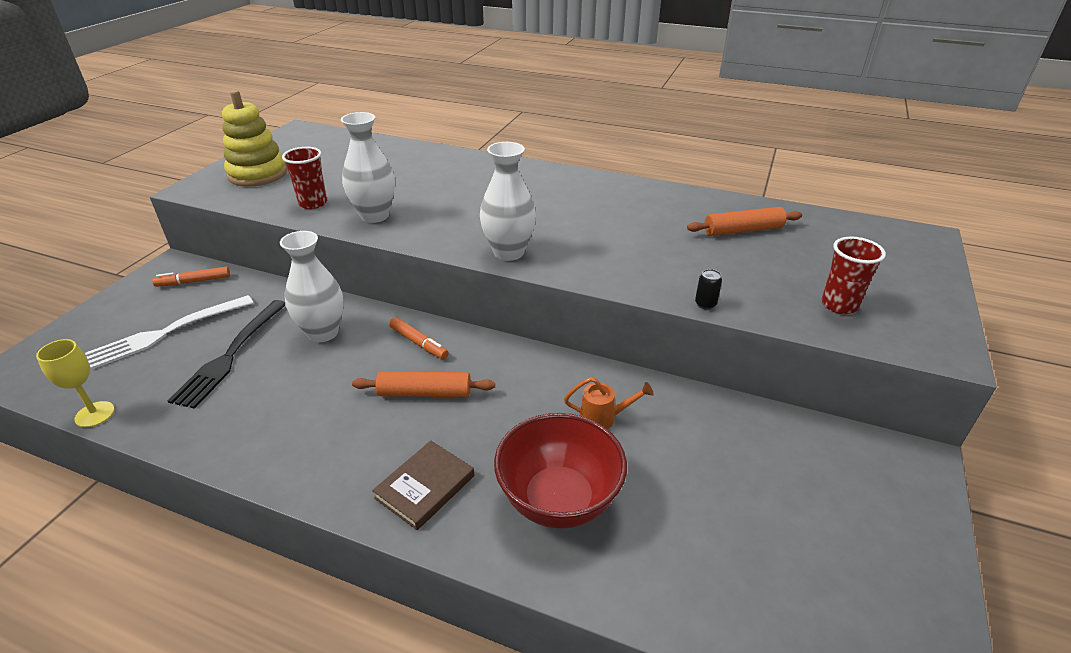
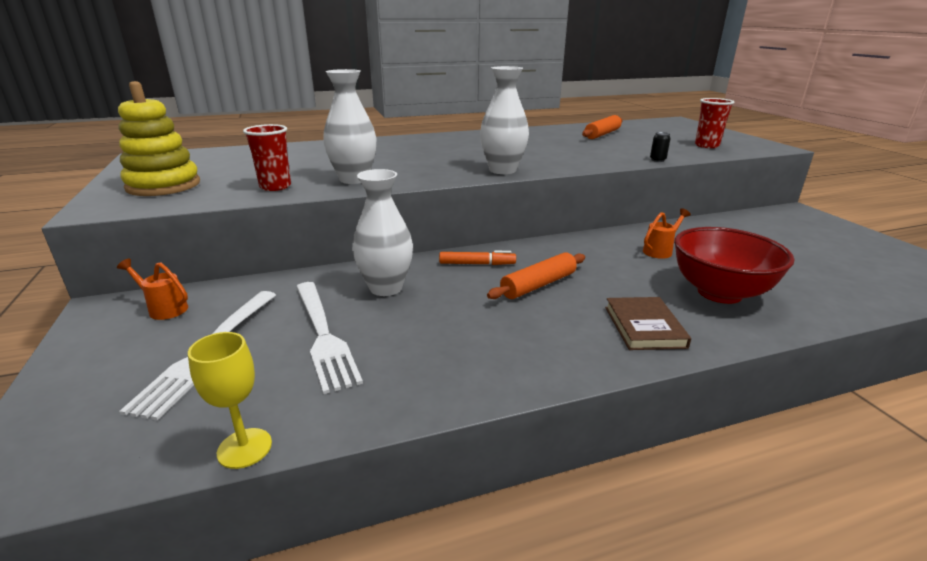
camera: 40 degrees left, 10 degrees down
(194, 282) = (164, 308): orange marker -> orange watering can
(230, 355) = (323, 335): black fork -> white fork

